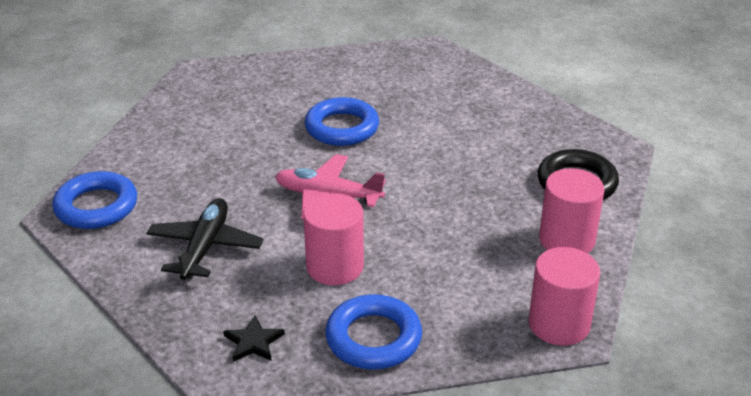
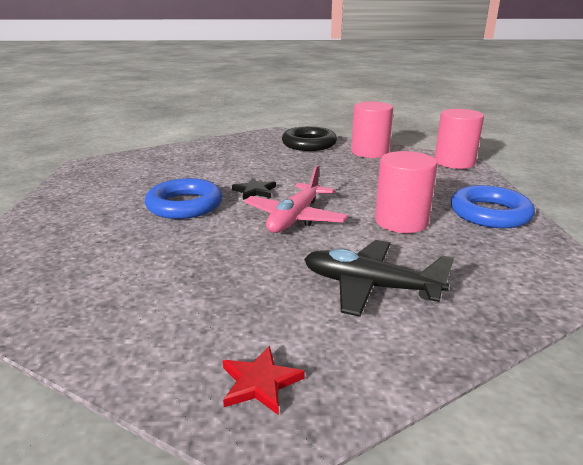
camera: 80 degrees left, 10 degrees down
(96, 206) = (260, 382): blue ring -> red star
(253, 342) = (517, 263): black star -> black star (255, 191)

